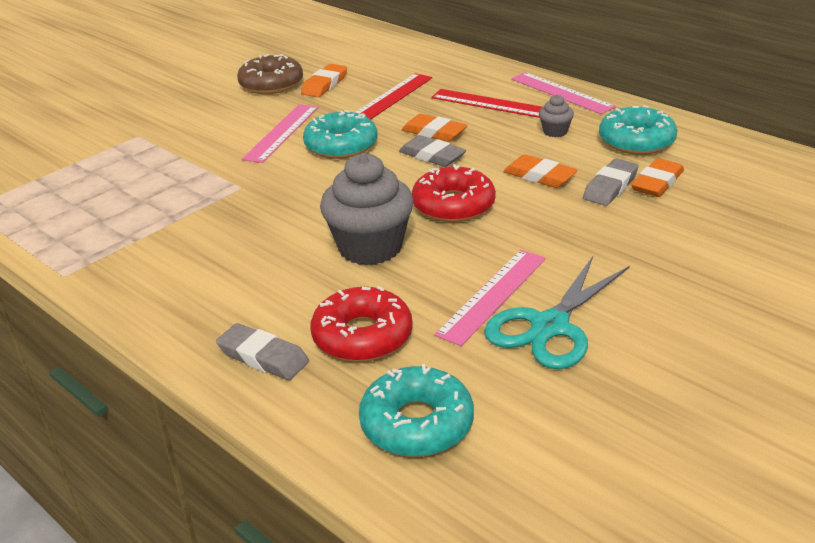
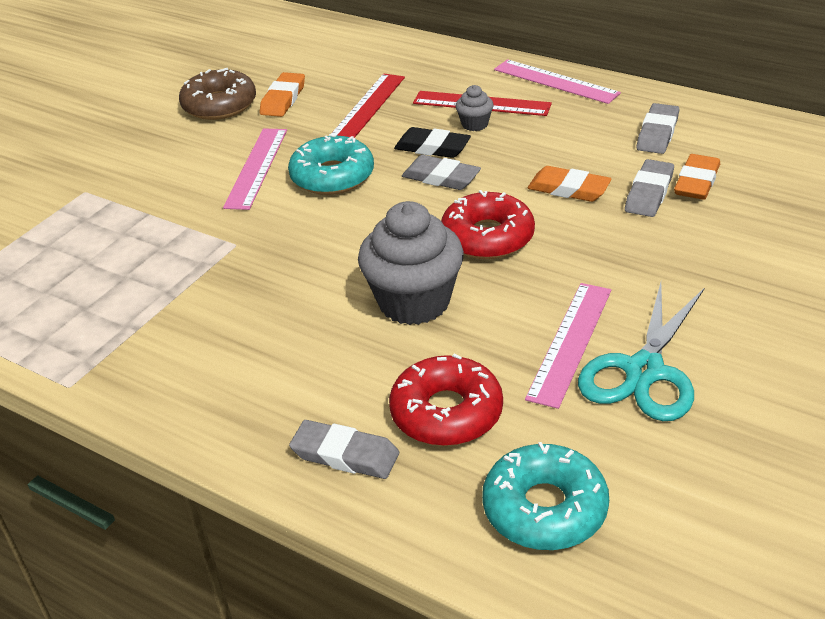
camera: 10 degrees left, 5 degrees up
(434, 132) = (432, 148): orange eraser -> black eraser
(555, 131) = (566, 131): grey cupcake -> grey cupcake (475, 124)
(636, 141) = (657, 133): turquoise donut -> grey eraser

